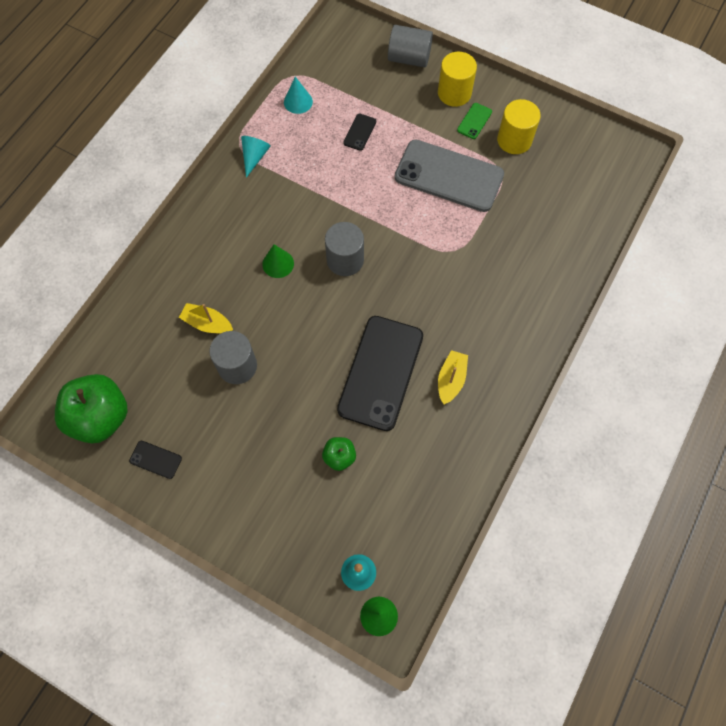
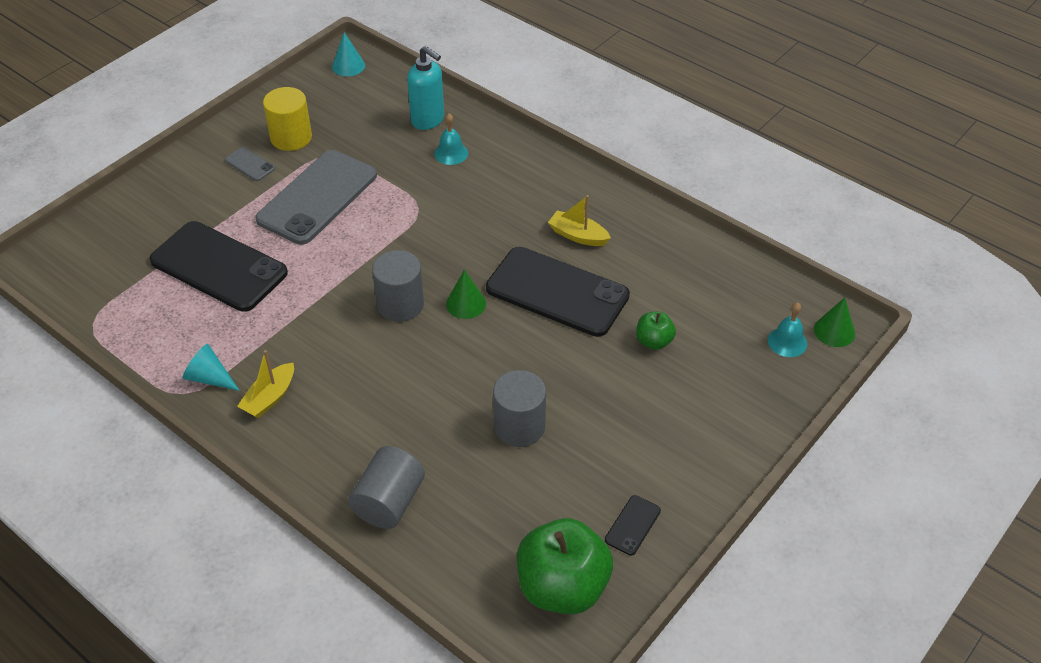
camera: 80 degrees left, 20 degrees down
(207, 323) = (451, 453): yellow boat -> yellow boat (270, 398)
(278, 264) = (384, 370): green cone -> green cone (466, 303)
(298, 102) = (140, 322): turquoise cone -> turquoise cone (348, 66)
(359, 132) = (218, 267): black phone -> black phone, size x2.44
(409, 58) = (127, 206): grey cylinder -> grey cylinder (389, 502)
(454, 93) = (201, 175): yellow cylinder -> none
(474, 121) = (250, 164): green phone -> grey phone
(529, 261) = (451, 153): none -> turquoise bell
(567, 235) = (428, 120): none -> turquoise soap dispenser

